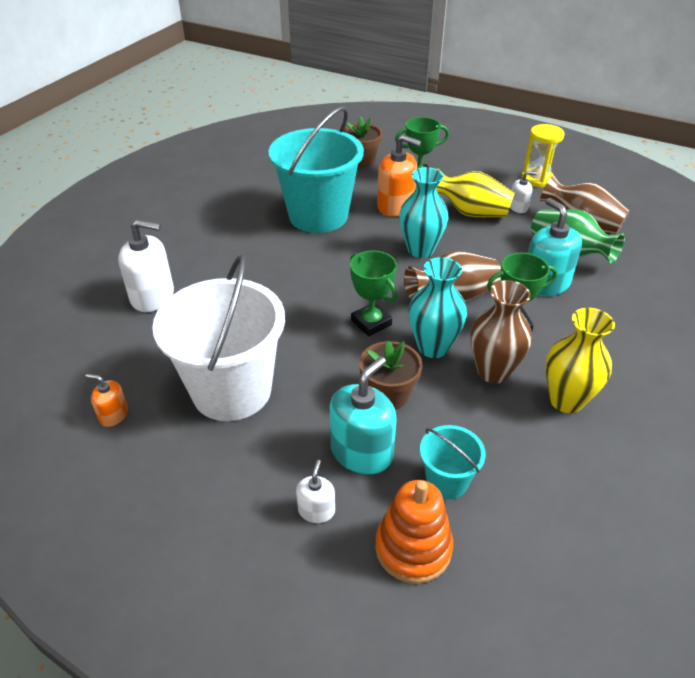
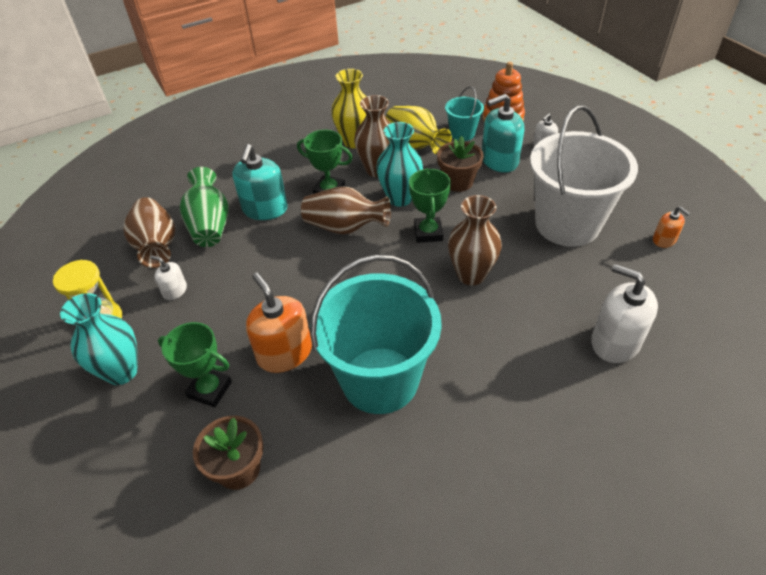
camera: 145 degrees left, 5 degrees up
(302, 301) = (471, 275): none -> brown vase
(420, 250) = (321, 283): turquoise vase -> turquoise vase (121, 371)
(471, 212) = (225, 305): yellow vase -> yellow vase (415, 145)

